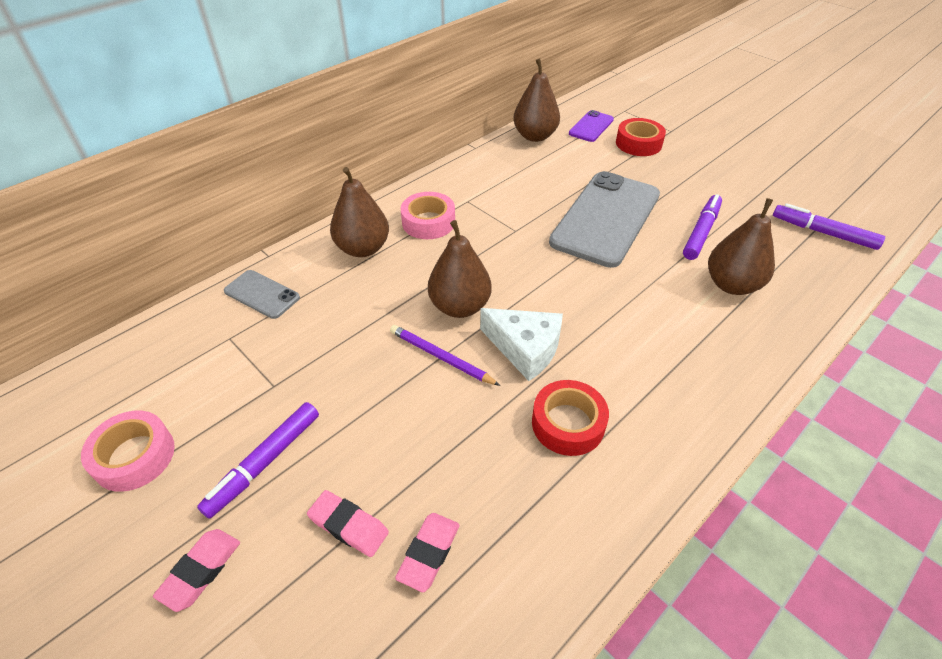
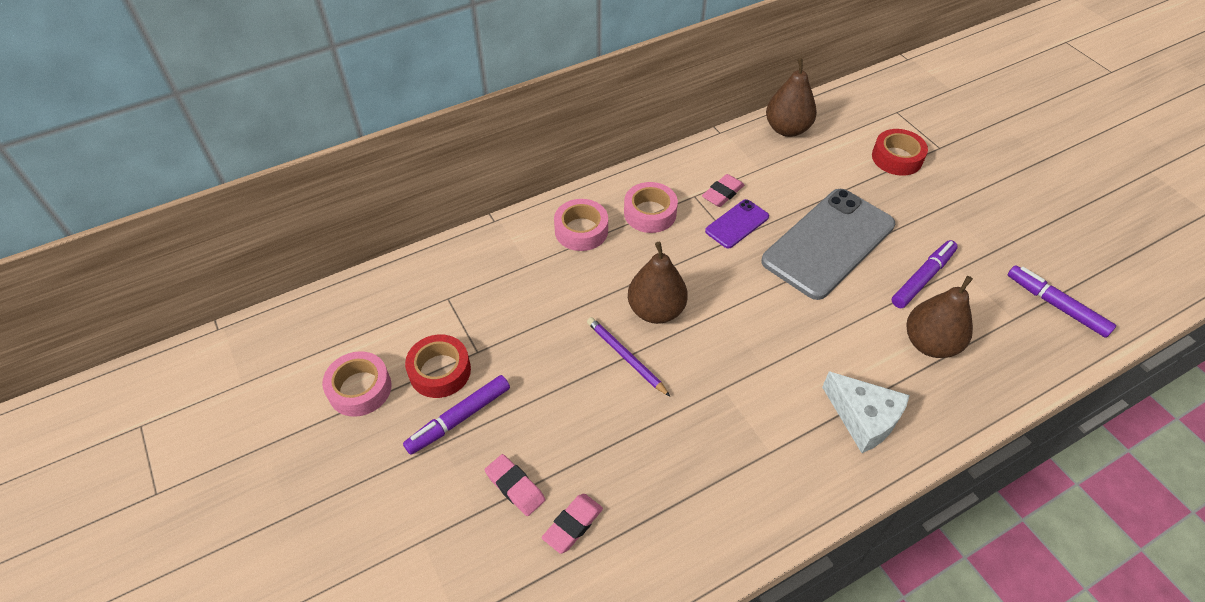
camera: 15 degrees right, 5 degrees up
(201, 571) = (398, 493): pink eraser -> pink eraser (722, 193)
(262, 294) = (482, 260): grey phone -> none
(363, 248) = (581, 230): brown pear -> pink tape
(525, 349) = (704, 366): white cheese -> white cheese (863, 418)
(568, 423) = (720, 445): red tape -> red tape (440, 371)
(591, 126) = (852, 127): purple phone -> purple phone (737, 224)

